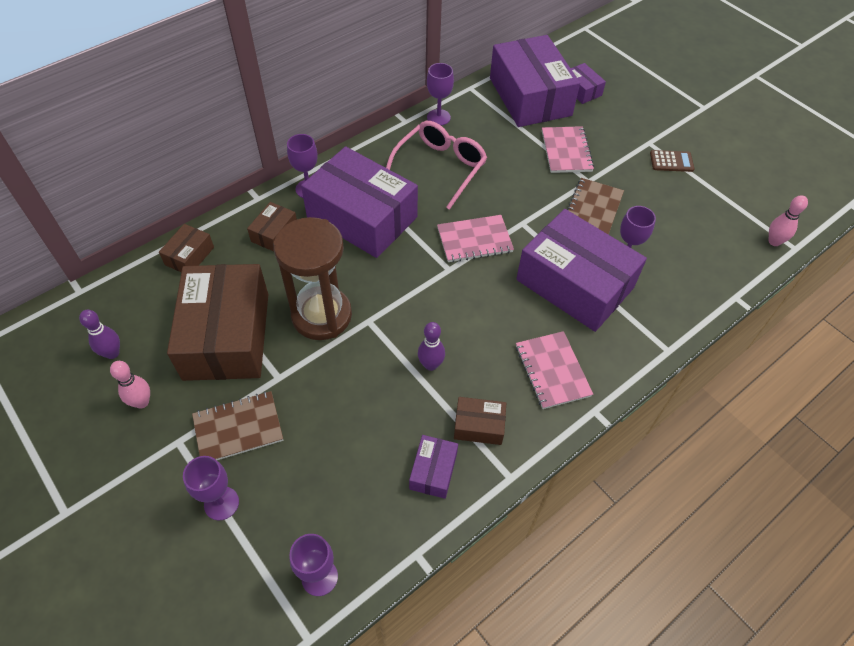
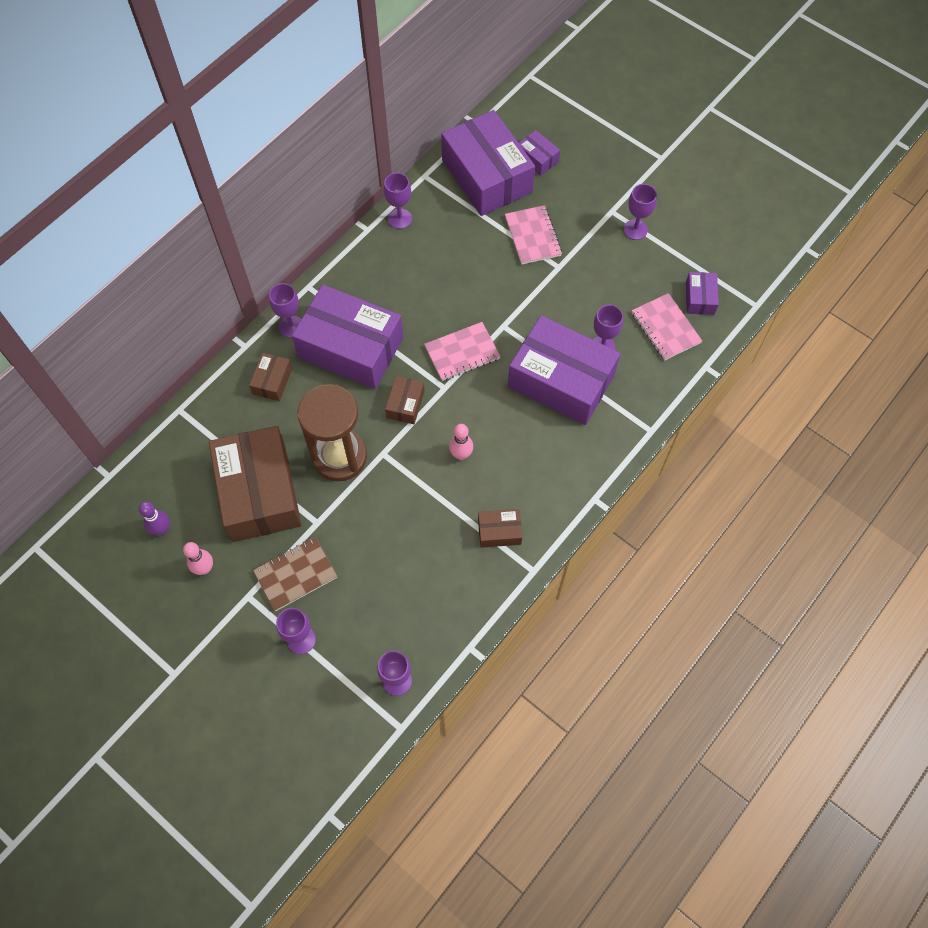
camera: 10 degrees left, 10 degrees up
(189, 256) = (199, 420): brown box -> brown box (405, 404)
(430, 365) = (447, 484): purple bowling pin -> none
(433, 471) = (469, 578): purple box -> purple box (699, 298)
(440, 167) = (414, 278): pink glasses -> none
(552, 371) = (553, 469): pink notebook -> pink notebook (665, 328)
(593, 209) = (567, 297): brown notebook -> none
(671, 161) = (635, 229): brown calculator -> purple goblet
(774, 241) = (737, 302): pink bowling pin -> pink bowling pin (461, 454)

